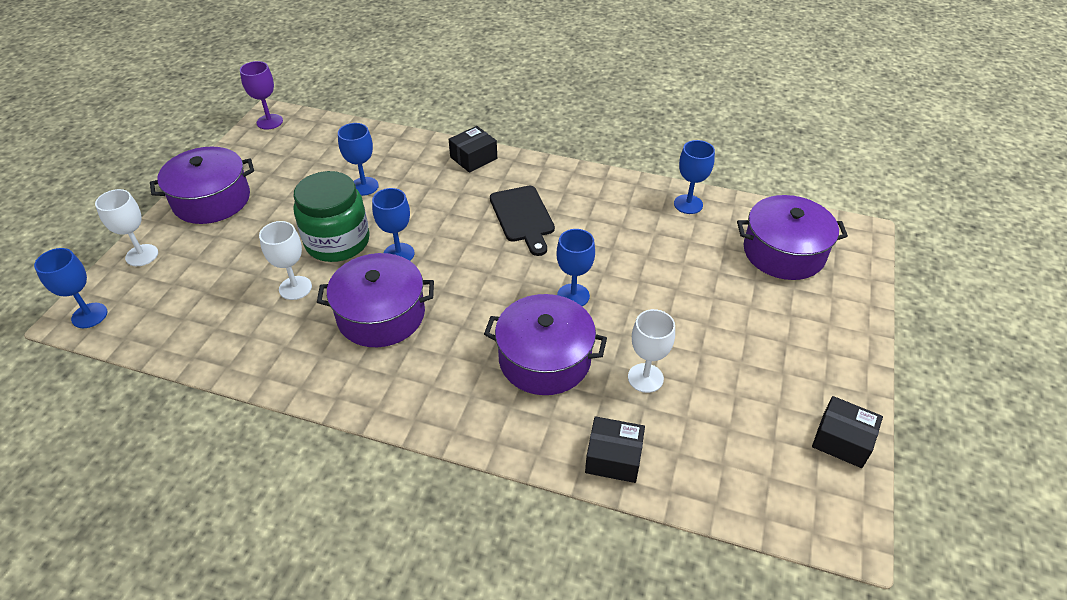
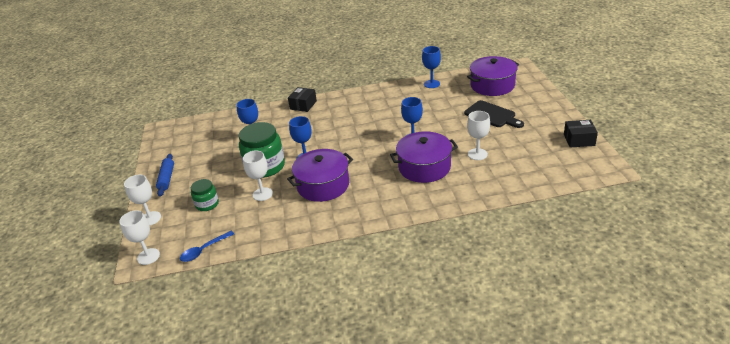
camera: 25 degrees left, 10 degrees down
(89, 315) = (148, 256): blue goblet -> white goblet
(153, 343) = (204, 250): none -> blue spoon
(211, 200) = (166, 178): purple pot -> blue rolling pin
(219, 268) = (207, 204): none -> green jar
(269, 122) = (163, 132): purple goblet -> none
(523, 217) = (356, 119): black cutting board -> black cutting board (492, 115)
(613, 458) = (492, 187): black box -> none

